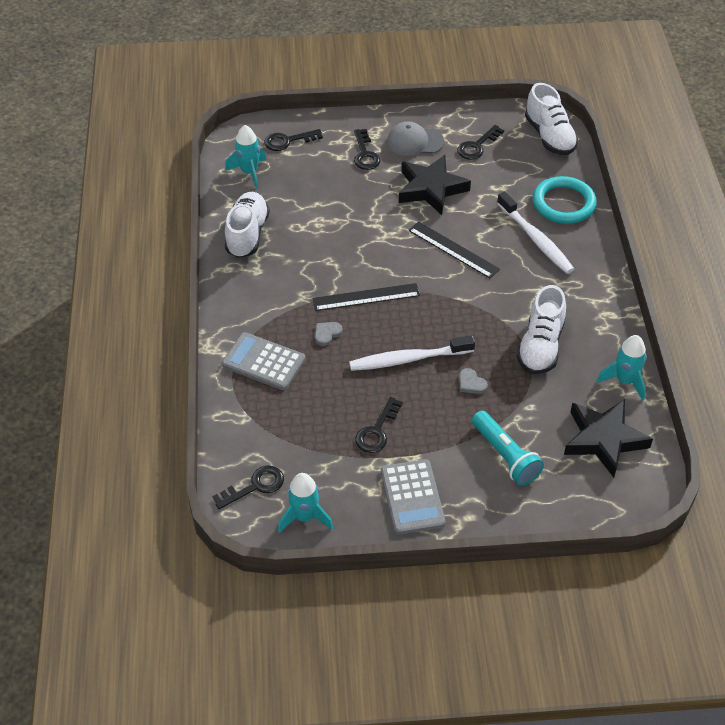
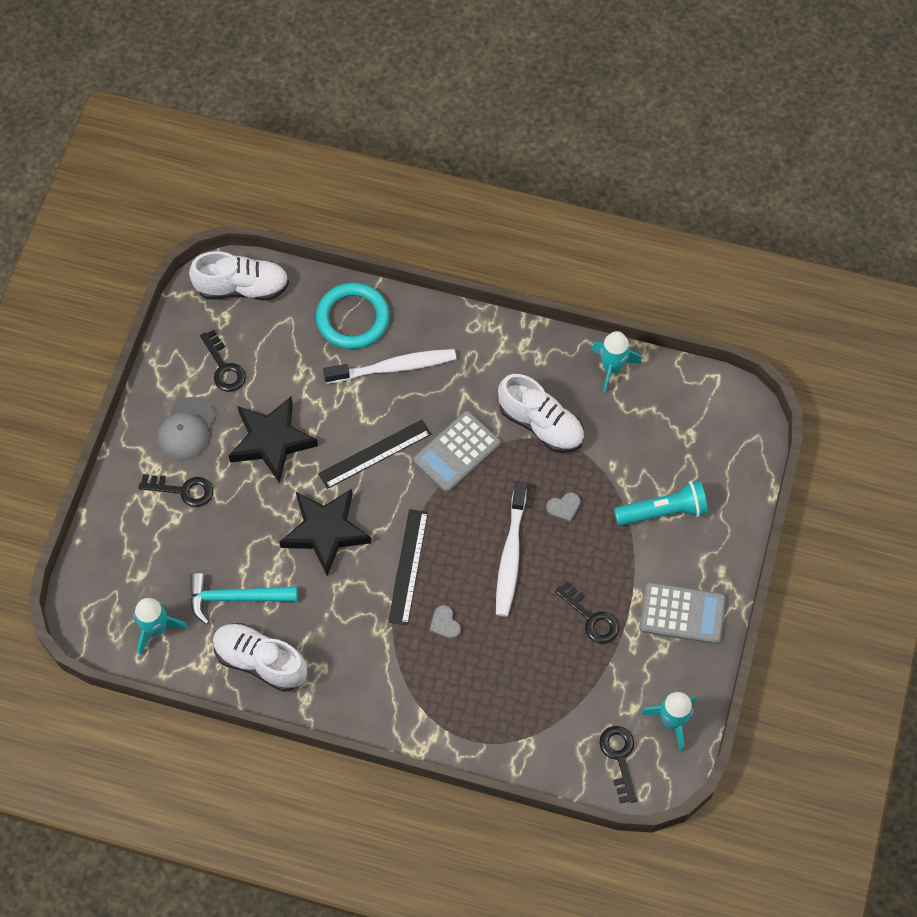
camera: 70 degrees left, 15 degrees up
(263, 362) = (460, 701): grey calculator -> grey calculator (457, 452)
(288, 141) = (120, 568): black key -> none
(292, 206) = (235, 598): none -> turquoise hammer
(603, 440) = (674, 417): black star -> black star (325, 532)

